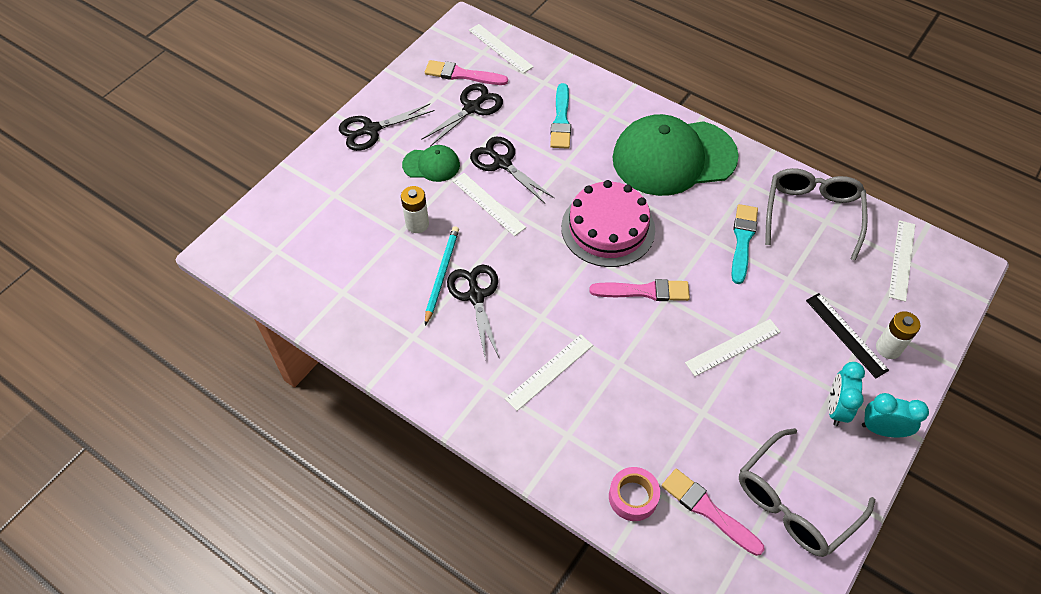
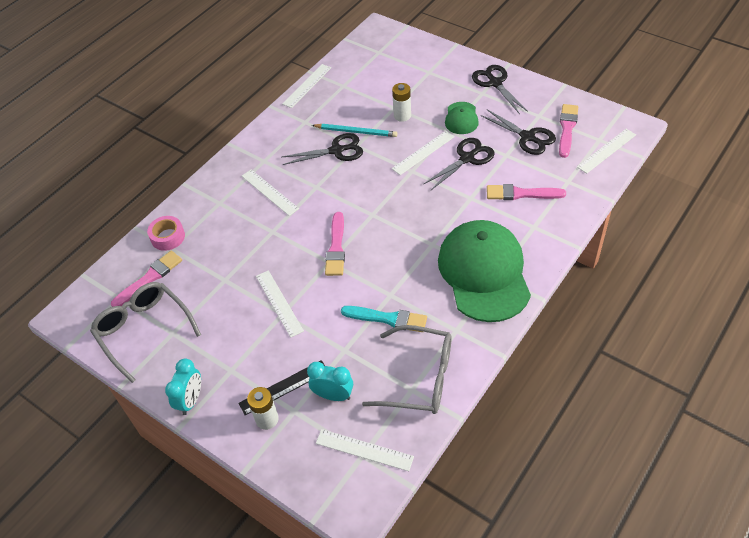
camera: 95 degrees right, 5 degrees down
(333, 338) = (307, 85): none -> white ruler
(561, 120) = (521, 194): turquoise brush -> pink brush
(608, 228) = (400, 225): pink cake -> none
(836, 408) = (215, 369): turquoise clock -> turquoise clock (333, 395)

